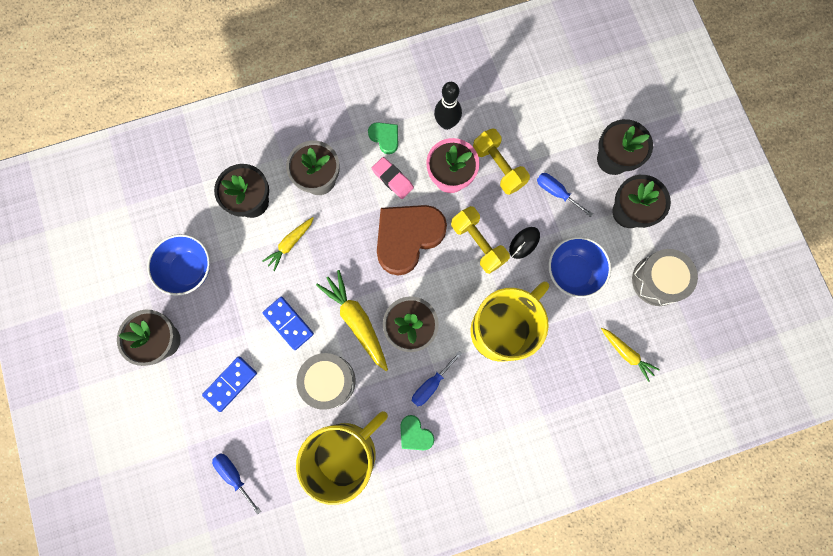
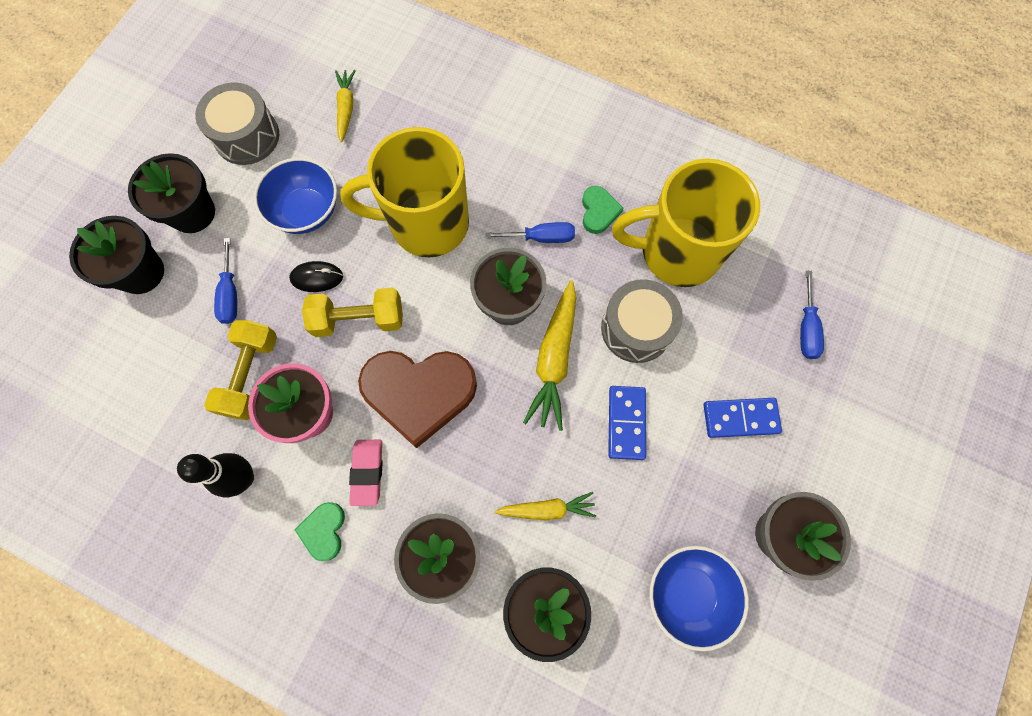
camera: 135 degrees left, 5 degrees down
(478, 243) = (359, 319): yellow dumbbell -> yellow dumbbell turned 75 degrees clockwise

